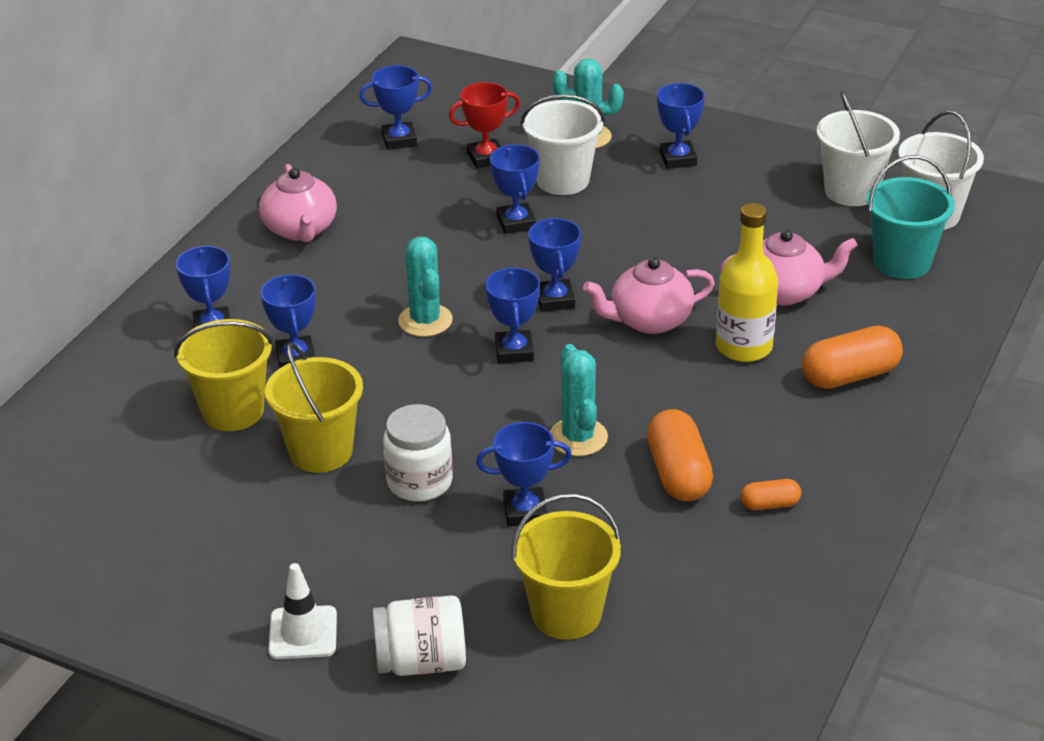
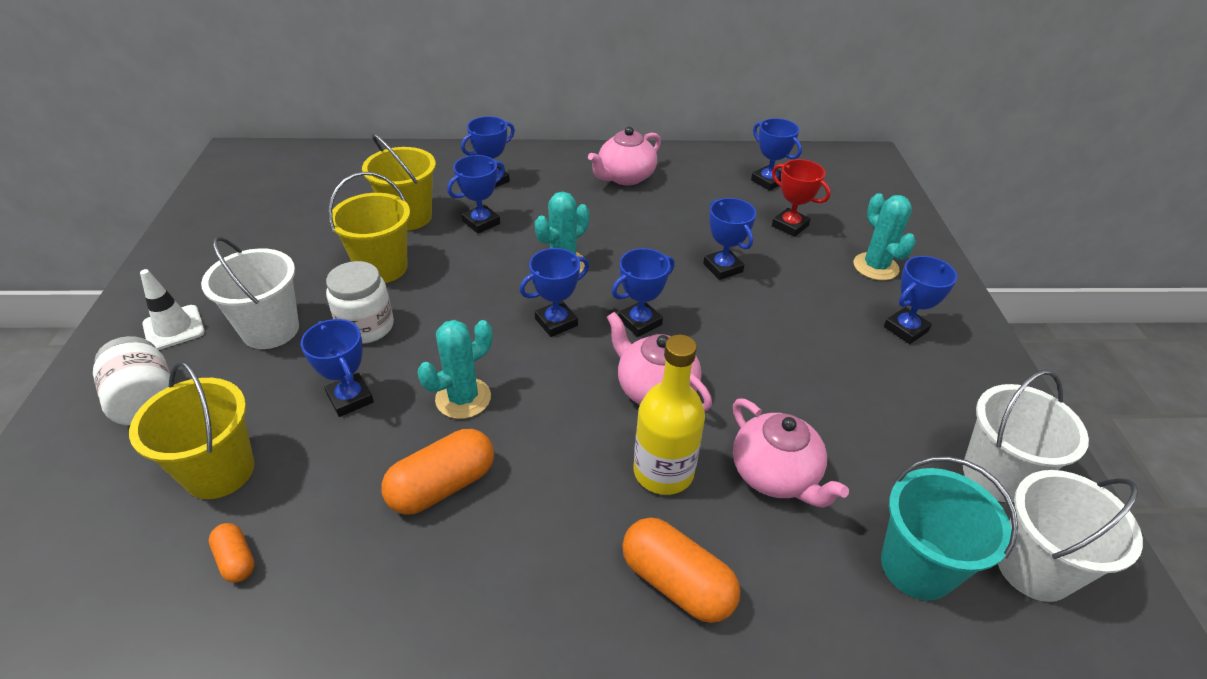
camera: 60 degrees right, 5 degrees up
(516, 222) = (723, 268): blue trophy -> blue trophy turned 75 degrees counterclockwise
(563, 180) = (803, 273): white bucket -> white bucket (270, 330)
(769, 504) = (424, 579): orange capsule -> orange capsule (236, 560)

